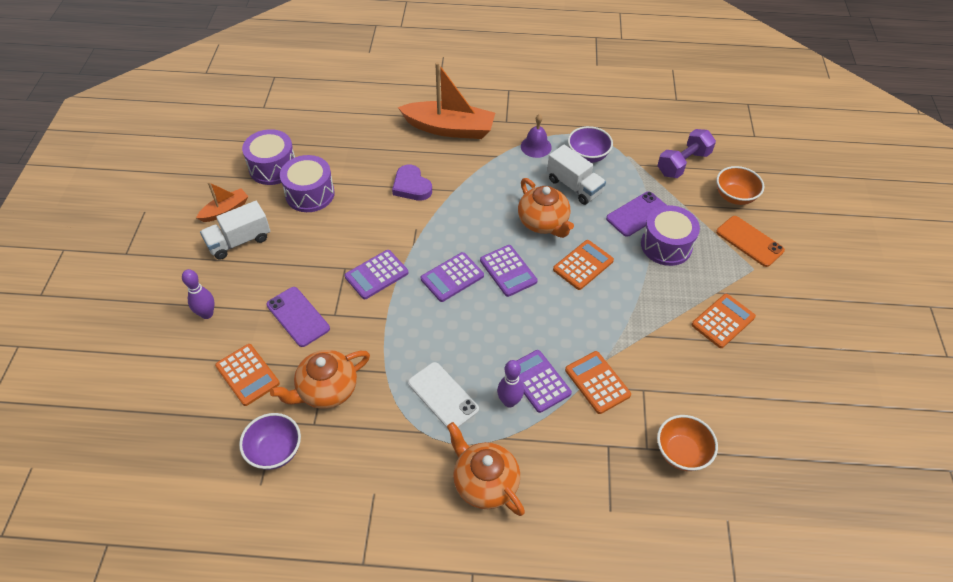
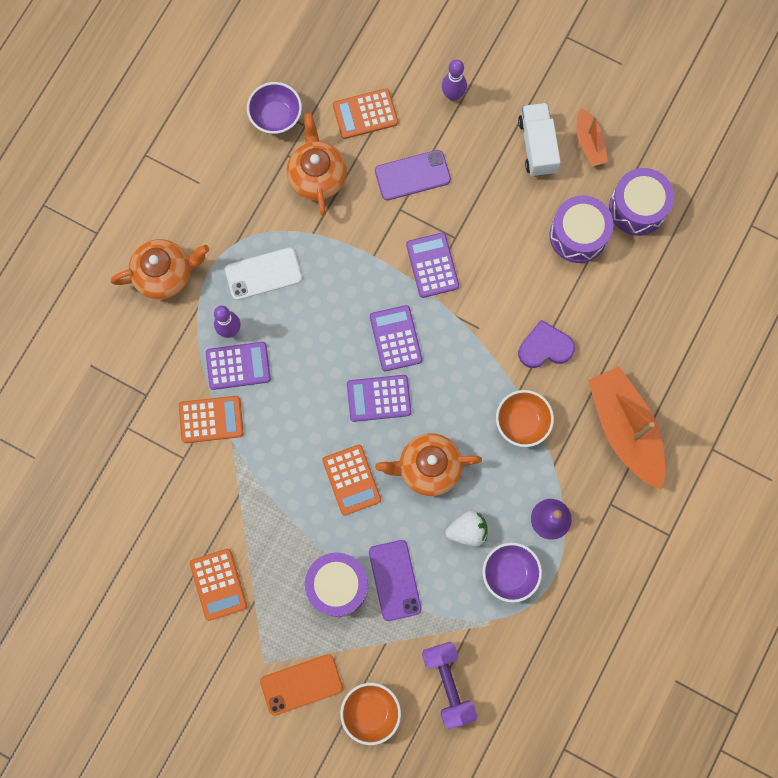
camera: 115 degrees right, 25 degrees up
(449, 128) = (625, 429): orange boat -> orange boat turned 120 degrees clockwise
(574, 186) = (467, 530): white truck -> white strawberry
(681, 452) = (108, 455): orange bowl -> orange bowl (522, 422)

